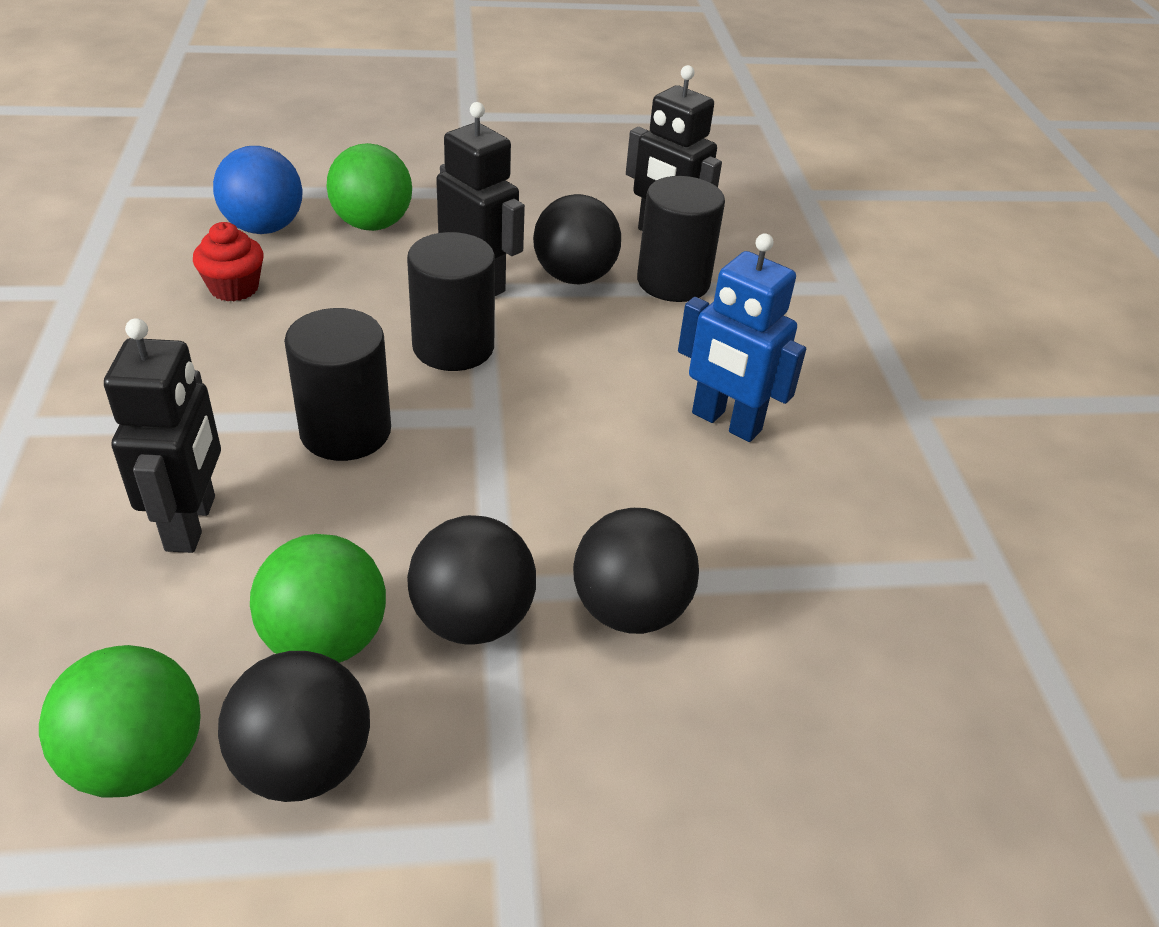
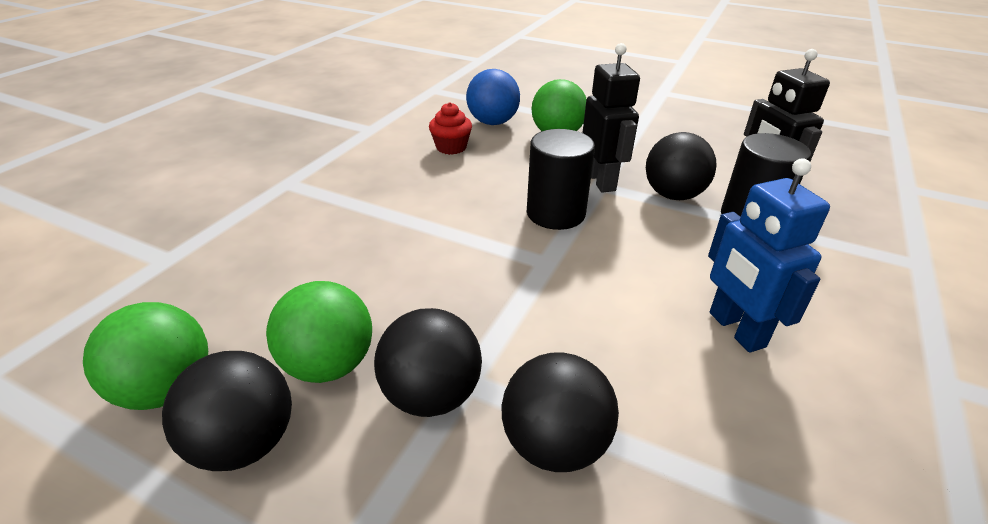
camera: 35 degrees right, 5 degrees down
(192, 523) = (320, 262): black robot -> none
(345, 431) = (448, 241): black cylinder -> none

